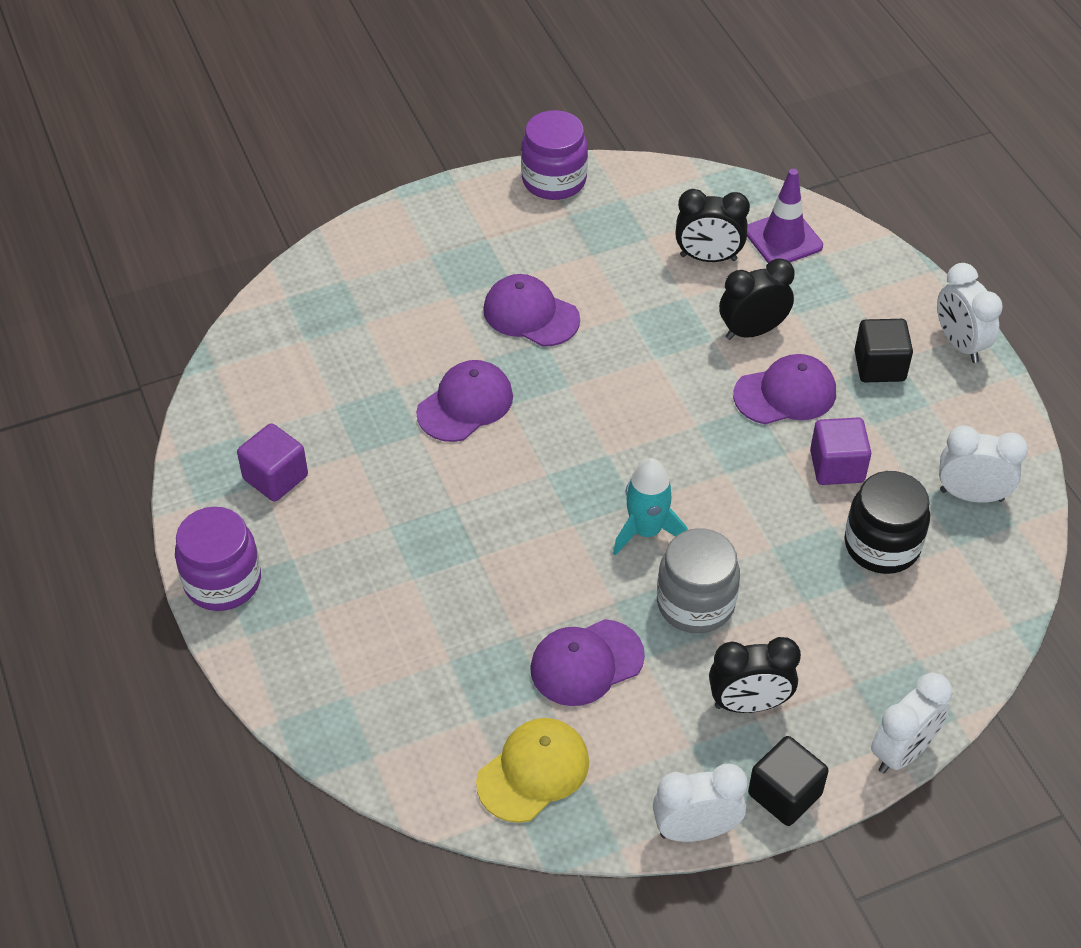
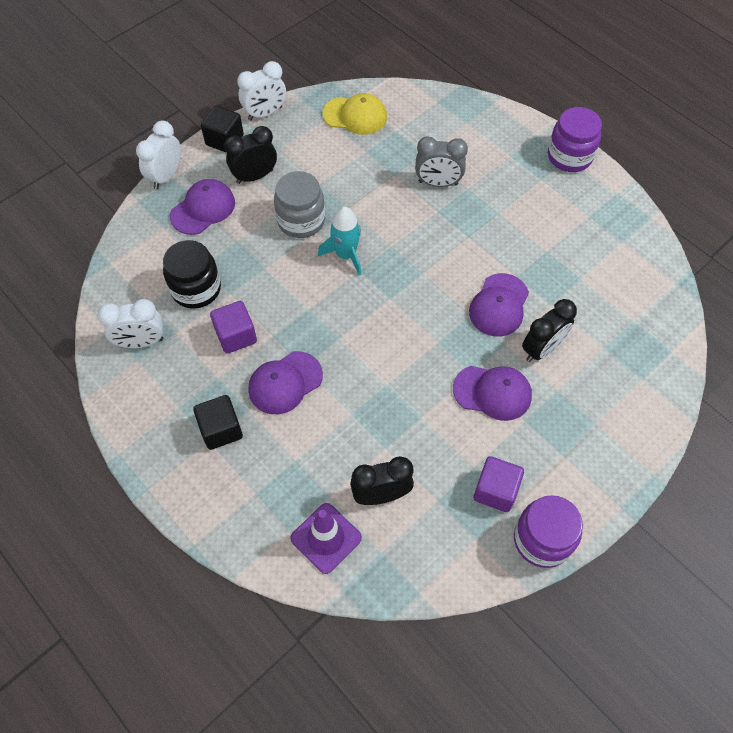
camera: 160 degrees right, 10 degrees up
(275, 477) = (583, 221): purple cube -> purple cube (495, 490)
(454, 600) = (438, 183): none -> grey clock
(533, 771) = (355, 116): yellow cap -> yellow cap turned 105 degrees counterclockwise
(586, 663) = (350, 172): purple cap -> purple cap (203, 209)
(752, 331) = (324, 431): black clock -> black clock (542, 349)
(959, 344) = (162, 471): white clock -> none

